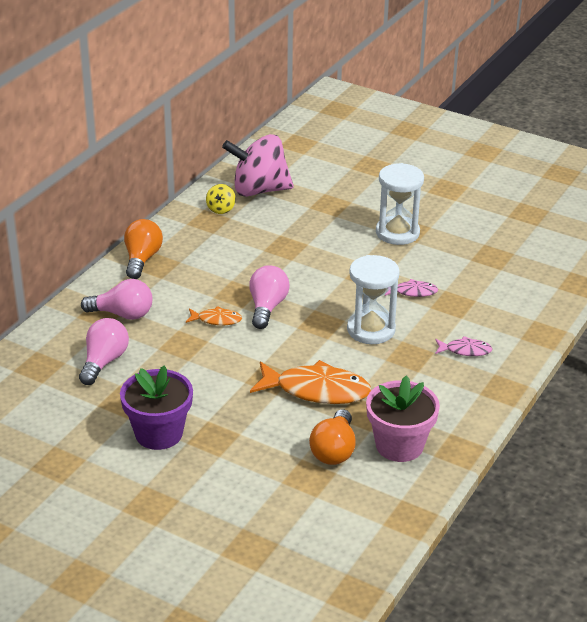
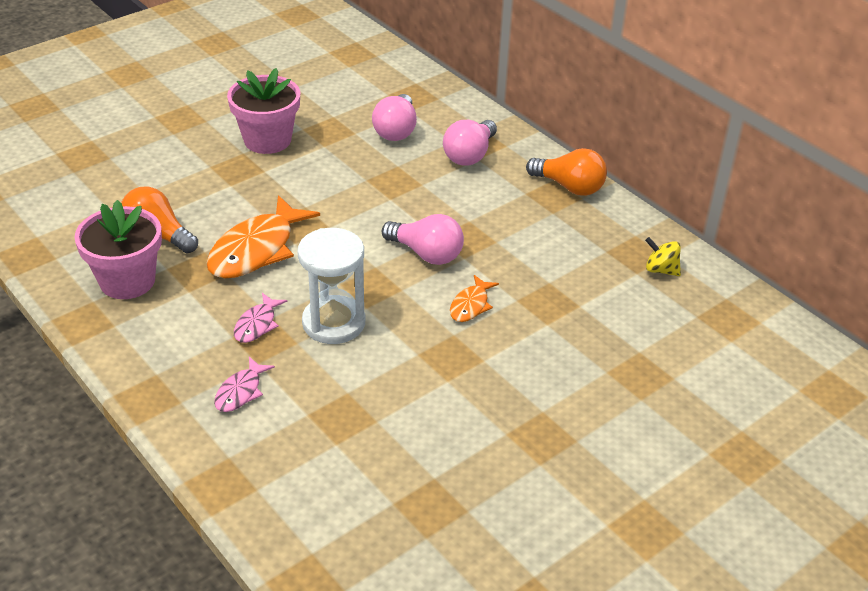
camera: 110 degrees right, 5 degrees up
(104, 362) = (396, 130): pink light bulb -> pink light bulb turned 60 degrees clockwise
(159, 433) = (267, 140): purple flower pot -> pink flower pot
(216, 320) = (423, 212): orange fish -> orange fish (471, 305)
(259, 190) = (700, 315): pink spinning top -> none
(397, 233) = (538, 420): white hourglass -> none
(413, 292) = (389, 387): pink fish -> pink fish (257, 324)

